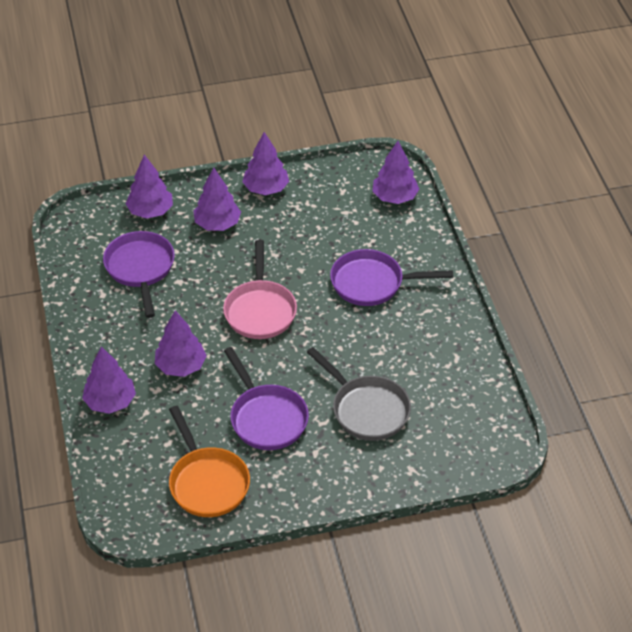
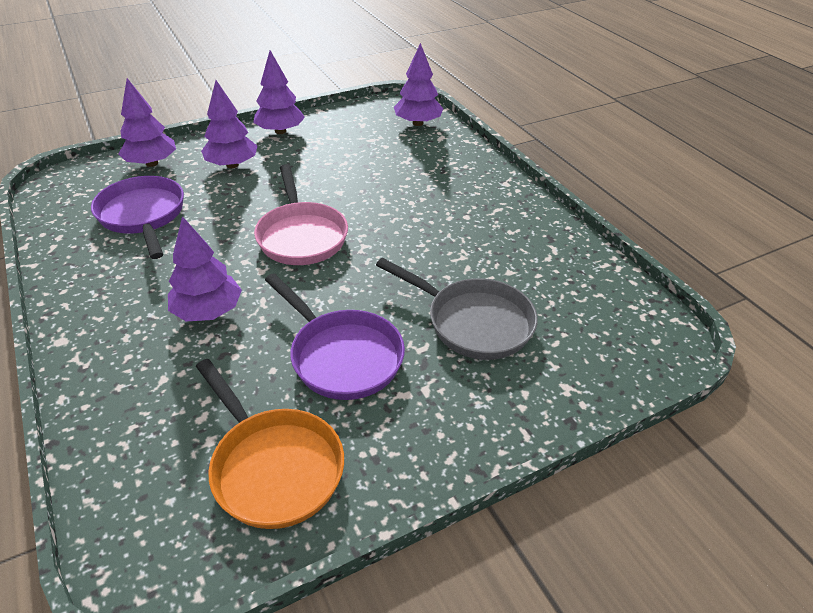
camera: 15 degrees left, 5 degrees down
(110, 402) = (106, 374): purple tree -> none
(372, 283) = (425, 193): purple pan -> none

